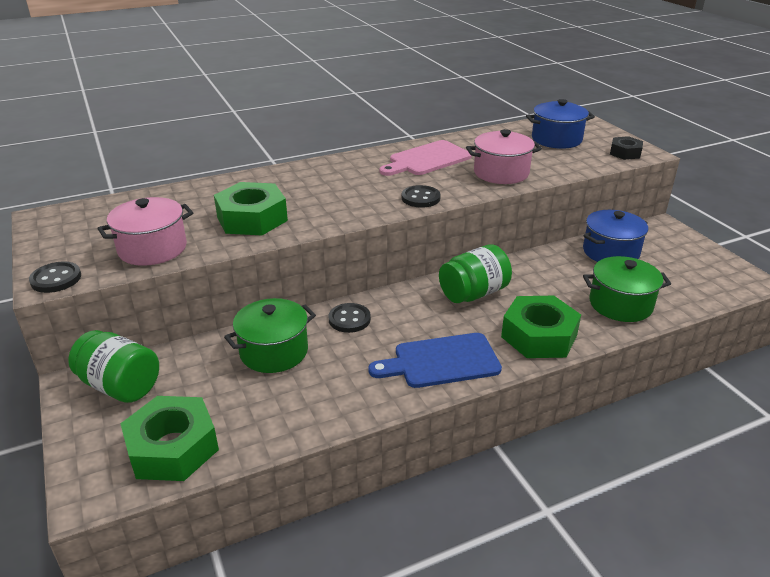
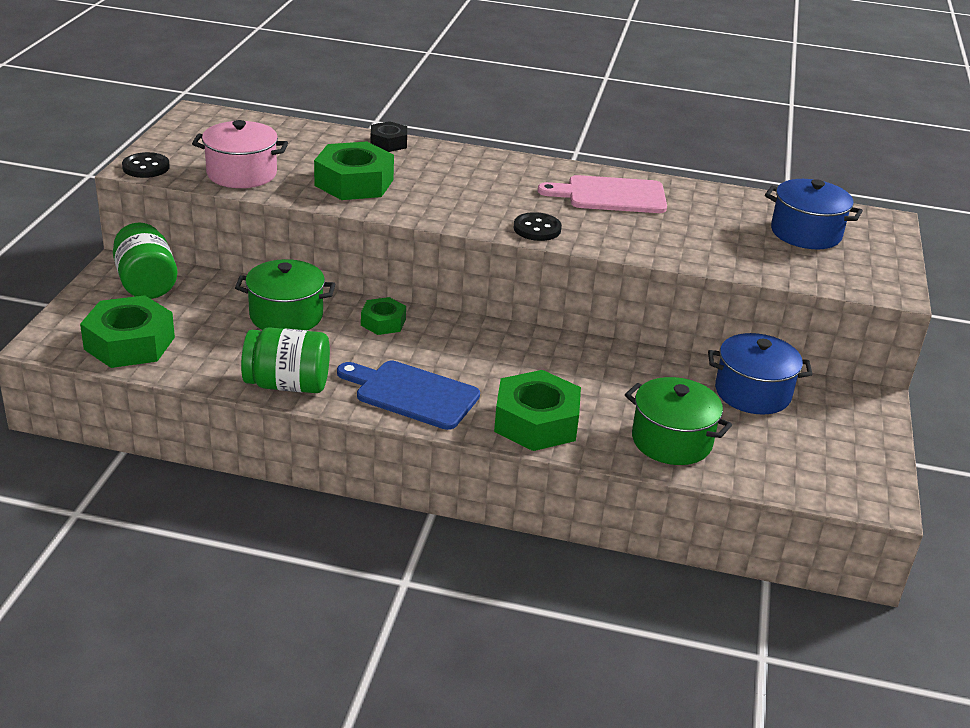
camera: 35 degrees right, 0 degrees up
(349, 319) = (383, 322): black button -> green nut
(473, 293) = (532, 357): green jar -> green jar (287, 384)
(501, 173) = (667, 240): pink pot -> none
(625, 153) = (865, 281): black nut -> black nut (388, 143)

